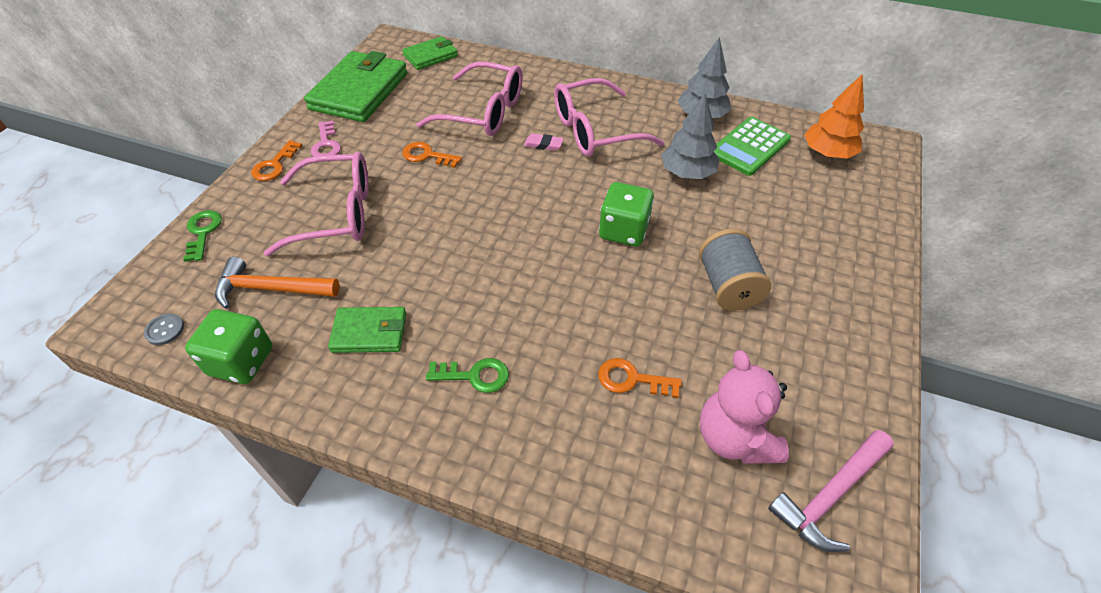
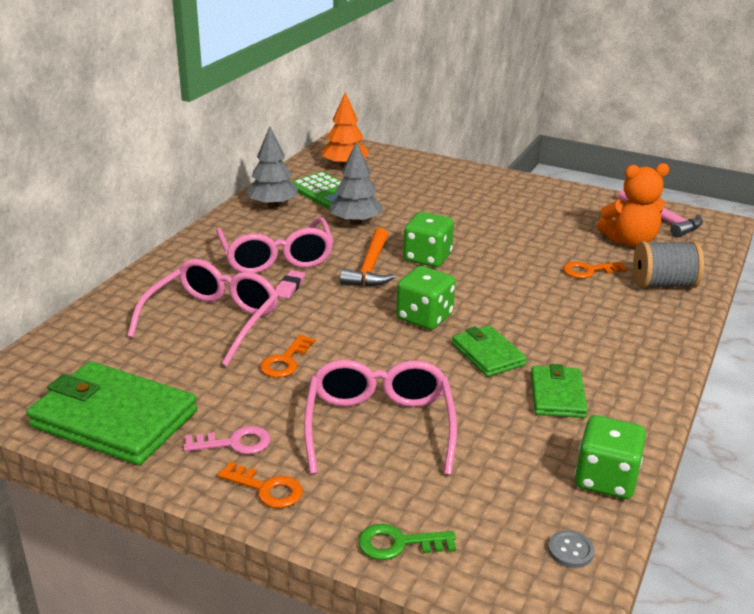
camera: 85 degrees left, 20 degrees down
(271, 289) = (501, 468): orange hammer -> orange hammer (370, 267)
(431, 56) = (56, 357): green wallet -> green wallet (488, 354)
(474, 376) = (598, 338): green key -> none
(502, 233) = (424, 317): none -> green dice
(632, 379) = (589, 271): orange key -> orange key turned 60 degrees clockwise
(727, 286) = (493, 224): grey spool -> grey spool (663, 284)
(734, 438) = (630, 241): pink teddy bear -> orange teddy bear

